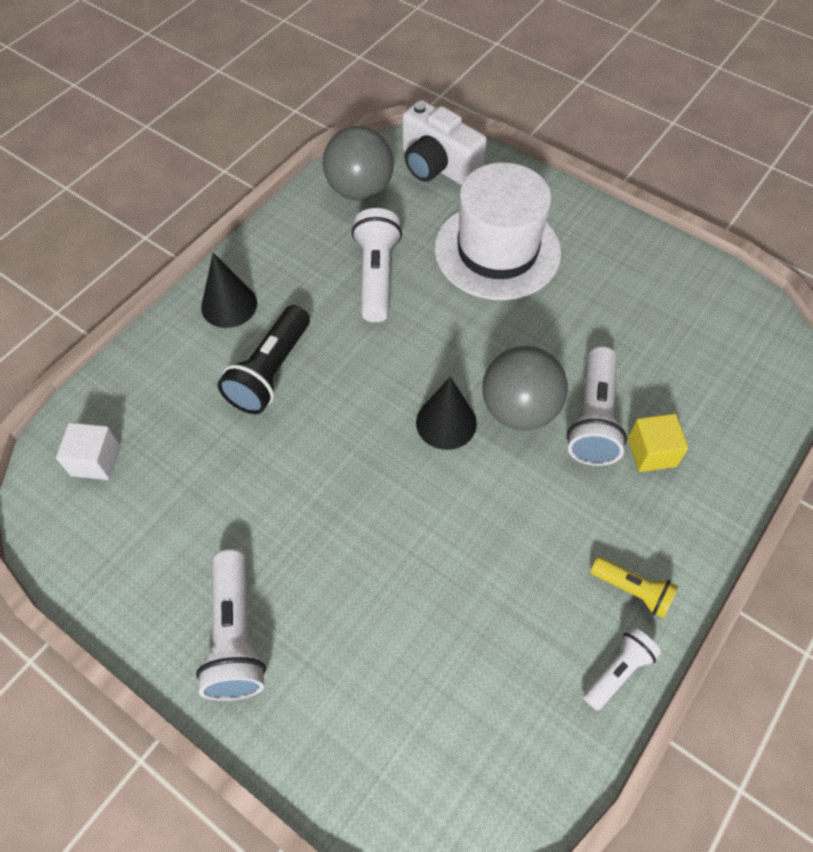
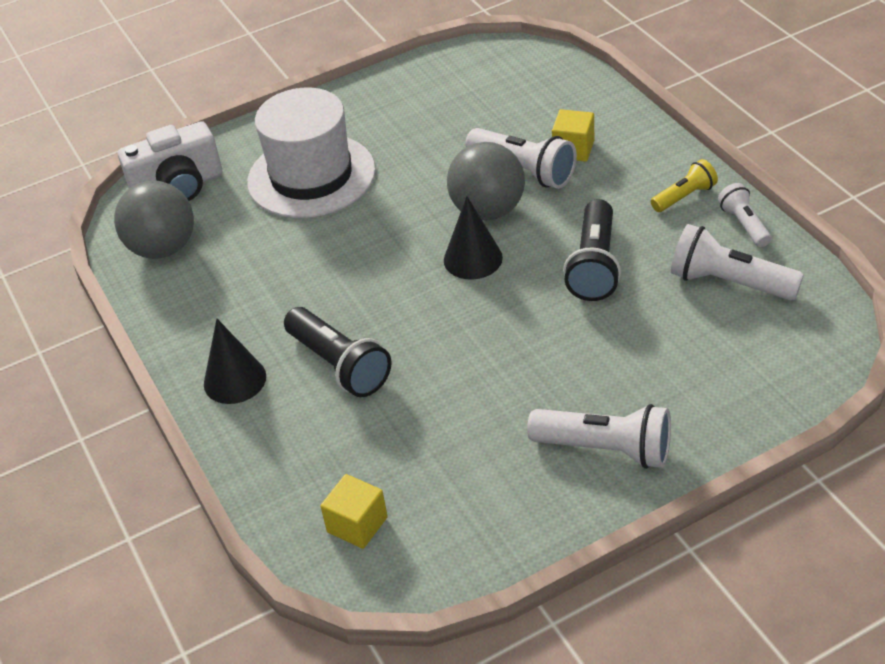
camera: 60 degrees left, 15 degrees down
(95, 460) = (357, 524): white cube -> yellow cube
(376, 276) = (280, 263): white flashlight -> white flashlight (729, 283)
(484, 536) = (594, 265): none -> black flashlight

